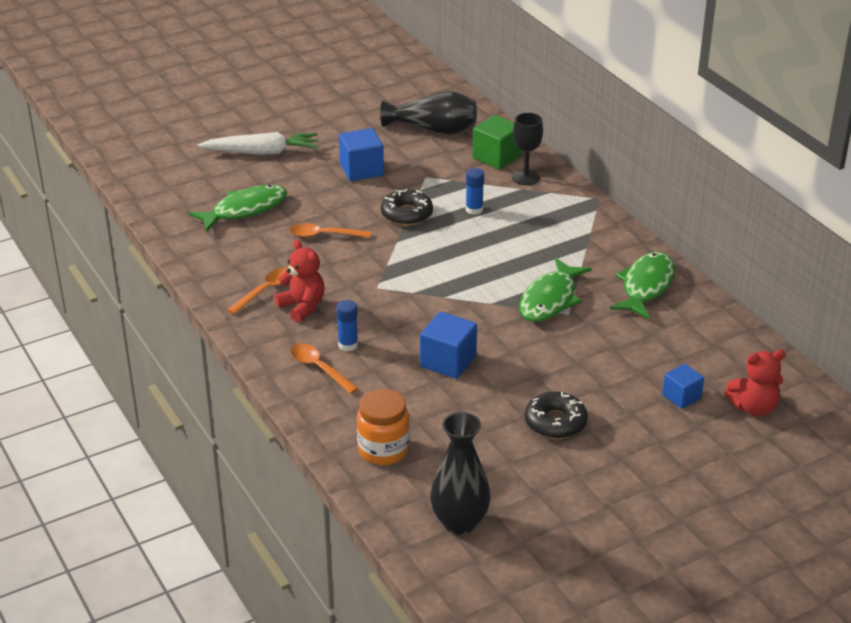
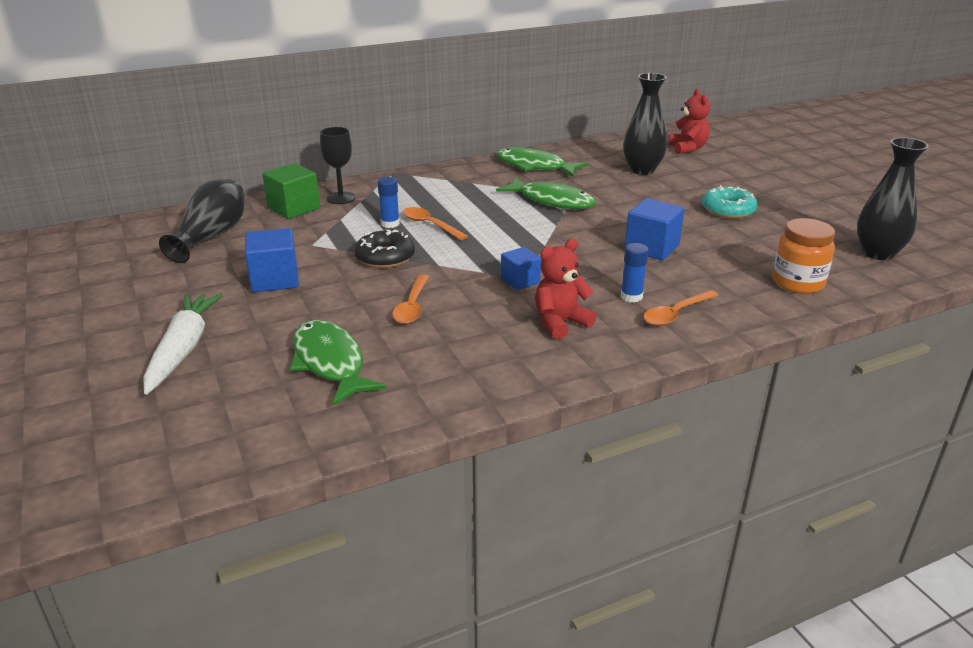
camera: 85 degrees left, 5 degrees down
(265, 290) = (525, 347): orange spoon -> orange spoon (430, 225)
(555, 422) = (728, 210): black donut -> turquoise donut
(661, 365) = (642, 170): none -> black vase
(681, 397) = (681, 167): blue cube -> blue cube (520, 281)

